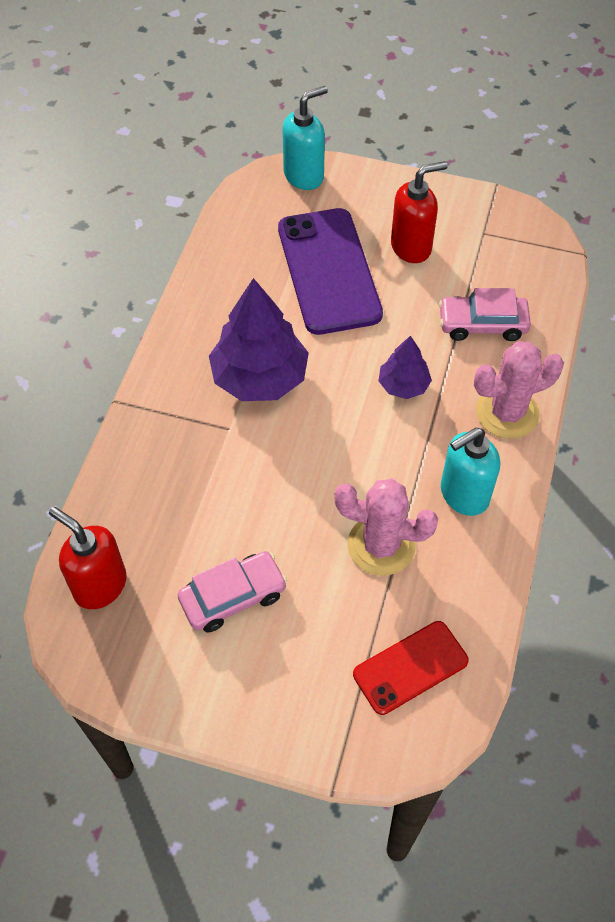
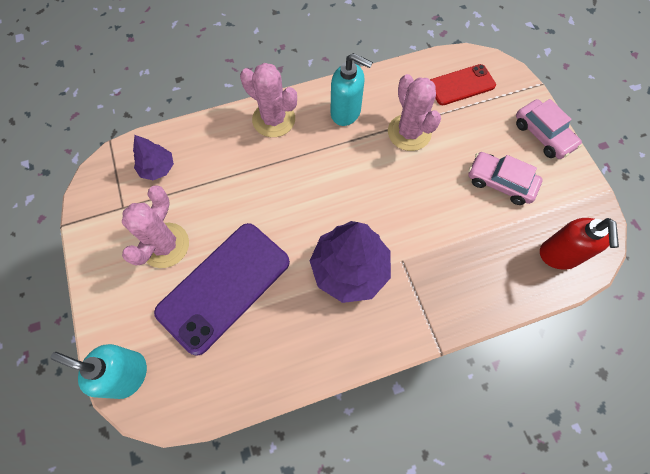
camera: 125 degrees left, 10 degrees up
(403, 385) = (293, 182): purple tree -> purple tree (157, 168)
(410, 667) = (461, 85): red phone -> red phone turned 45 degrees counterclockwise
(411, 247) = (165, 245): red soap dispenser -> pink cactus
(482, 324) = (212, 165): pink car -> pink car (543, 135)

